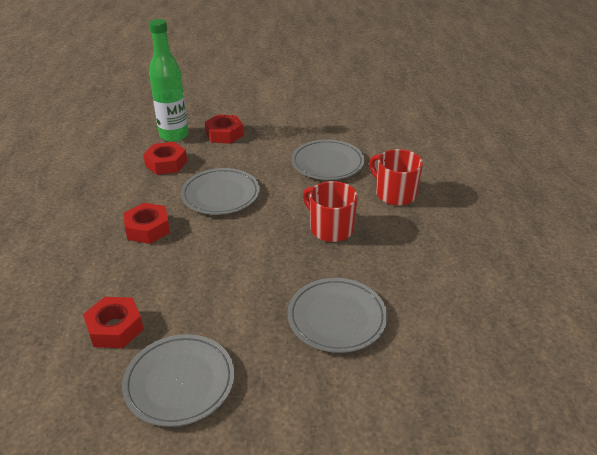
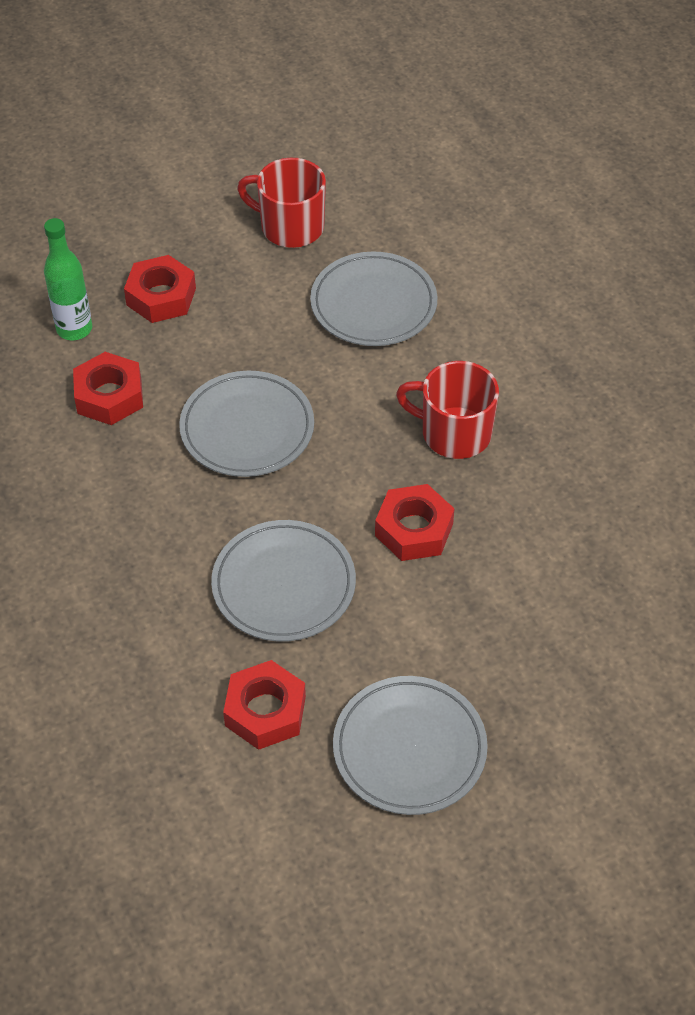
camera: 25 degrees left, 15 degrees up
(148, 228) = (181, 534): red nut -> red nut (414, 529)
(174, 135) = (74, 329): green bottle -> green bottle, size x0.66
(337, 318) = (548, 578): grey plate -> grey plate (284, 585)
(394, 194) = (510, 332): red mug -> red mug (290, 227)

